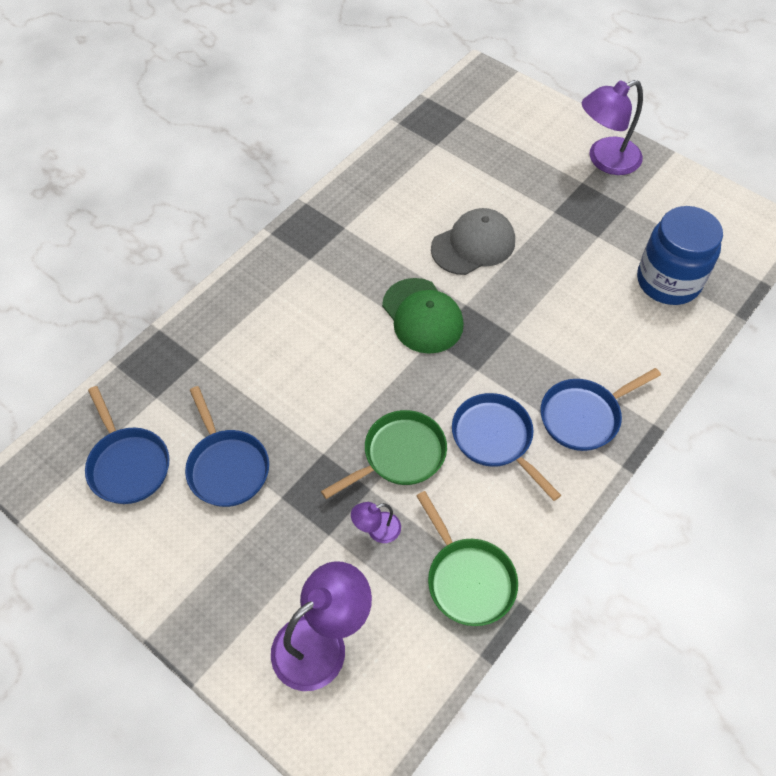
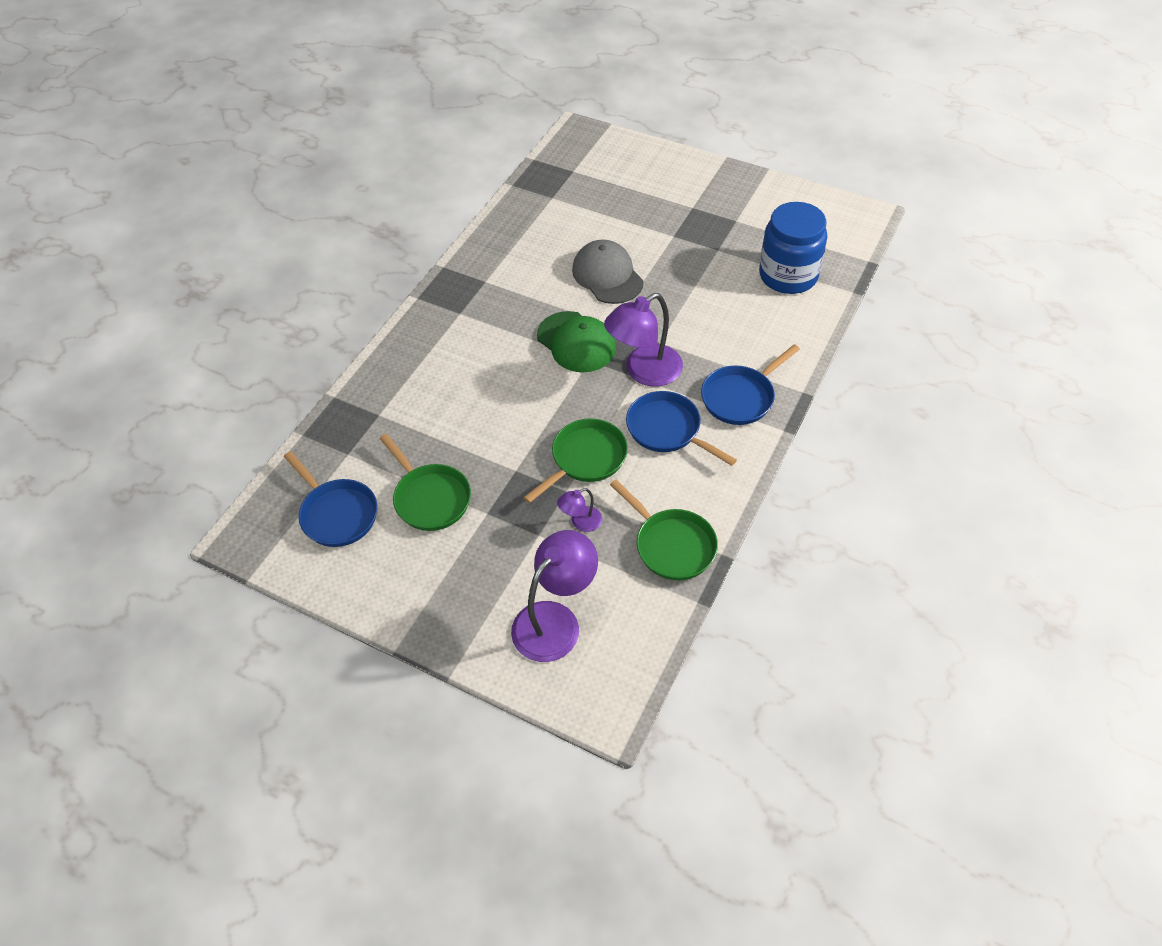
camera: 10 degrees left, 5 degrees down
(227, 467) = (430, 498): blue pan -> green pan
(473, 245) = (607, 275): grey cap -> grey cap turned 75 degrees counterclockwise
(605, 160) = (708, 186): purple lamp -> purple lamp (644, 372)

